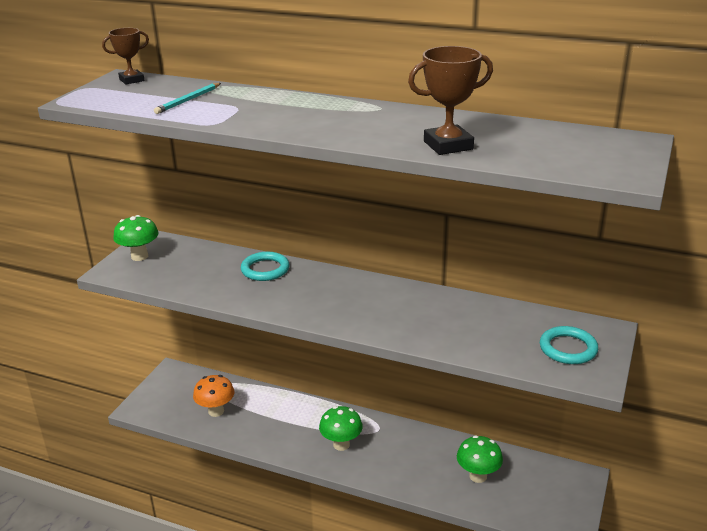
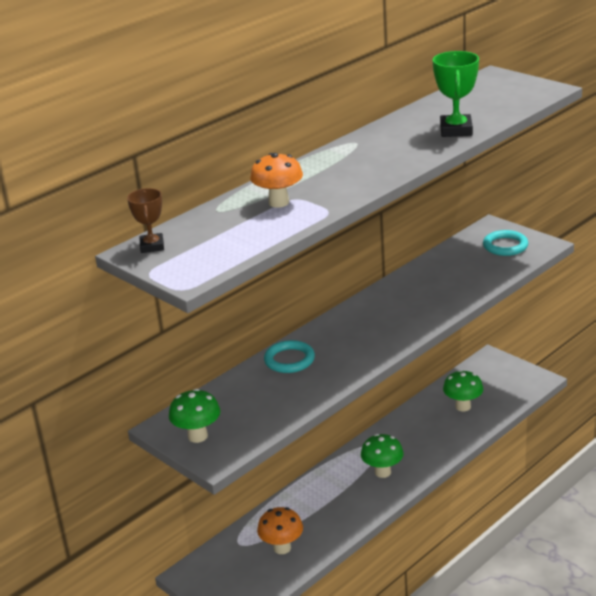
camera: 65 degrees left, 0 degrees up
(188, 100) = (251, 220): turquoise pencil -> none
(226, 103) = (279, 202): none -> orange mushroom
(448, 145) = (456, 130): brown trophy -> green trophy

